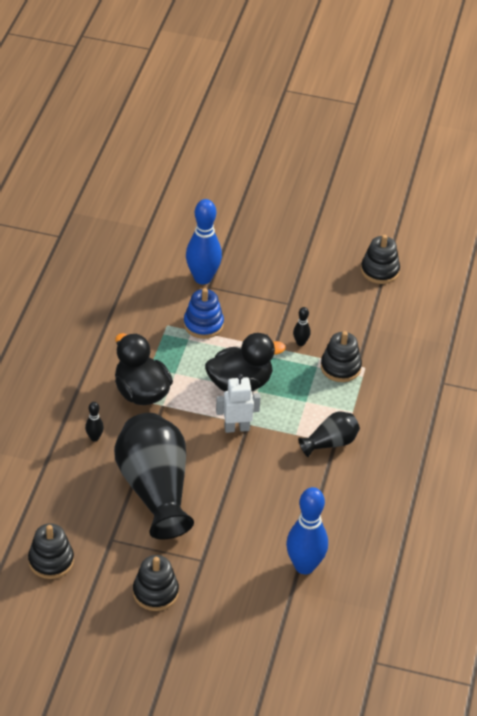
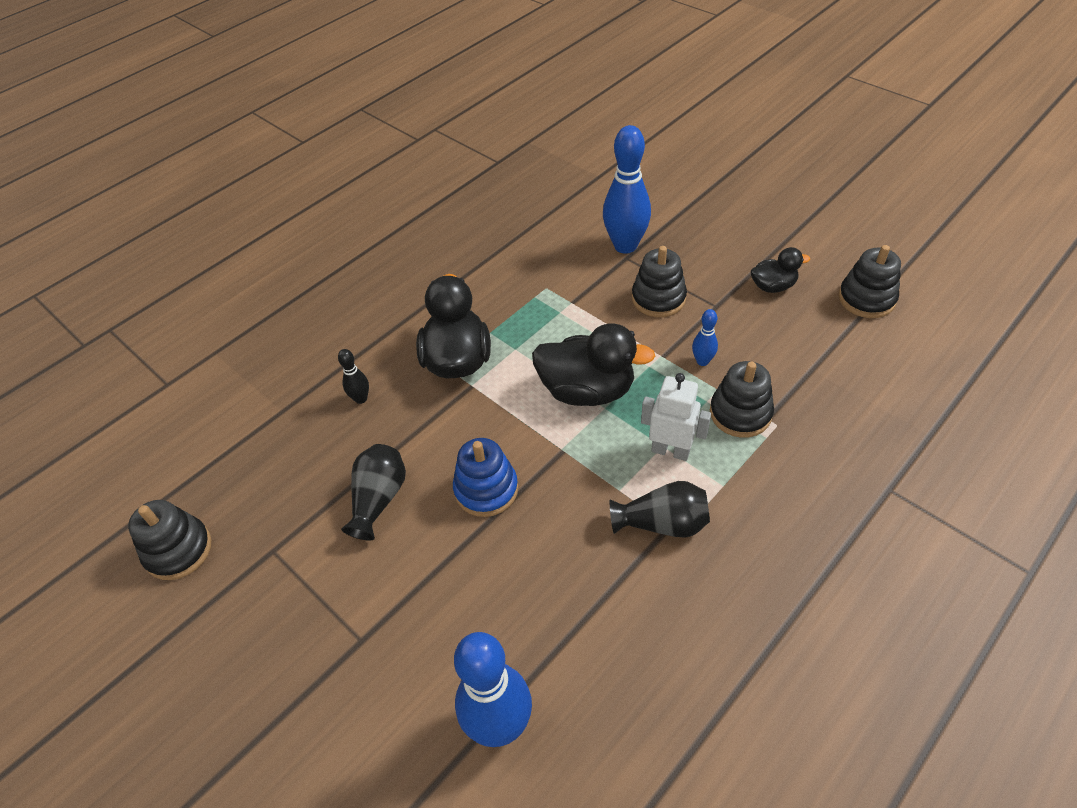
camera: 35 degrees right, 5 degrees up
(155, 490) = (379, 499): black vase -> black vase, size x0.50
(155, 592) = (262, 665): black stacking toy -> black stacking toy (658, 298)
(203, 324) = (590, 300): blue stacking toy -> blue stacking toy (486, 489)
(236, 428) = (543, 450): white robot -> white robot (670, 451)
(300, 343) = (702, 361): black bowling pin -> blue bowling pin
(318, 279) = (773, 286): none -> black duck

